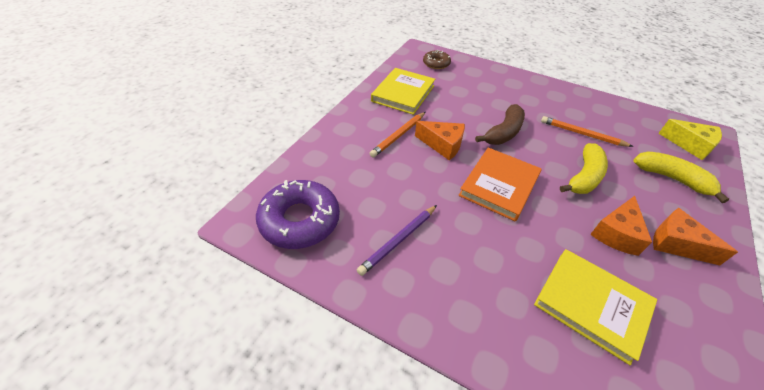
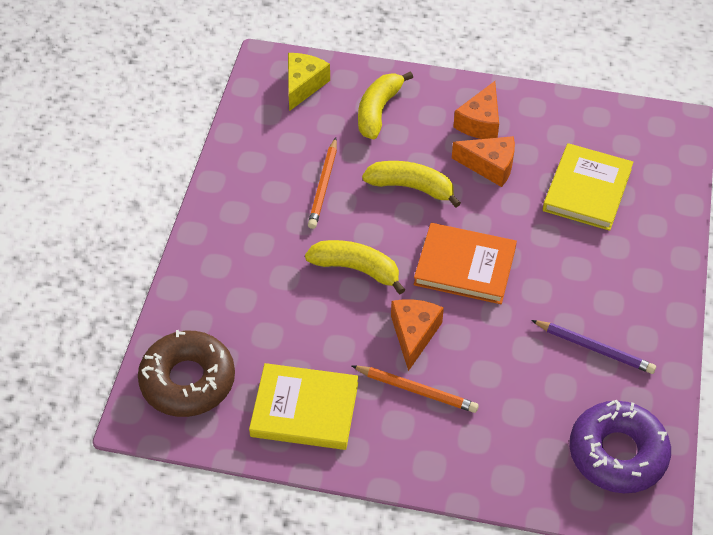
camera: 105 degrees left, 5 degrees up
(436, 63) = (188, 380): brown donut -> brown donut, size x1.83
(503, 133) = (356, 269): brown banana -> yellow banana

